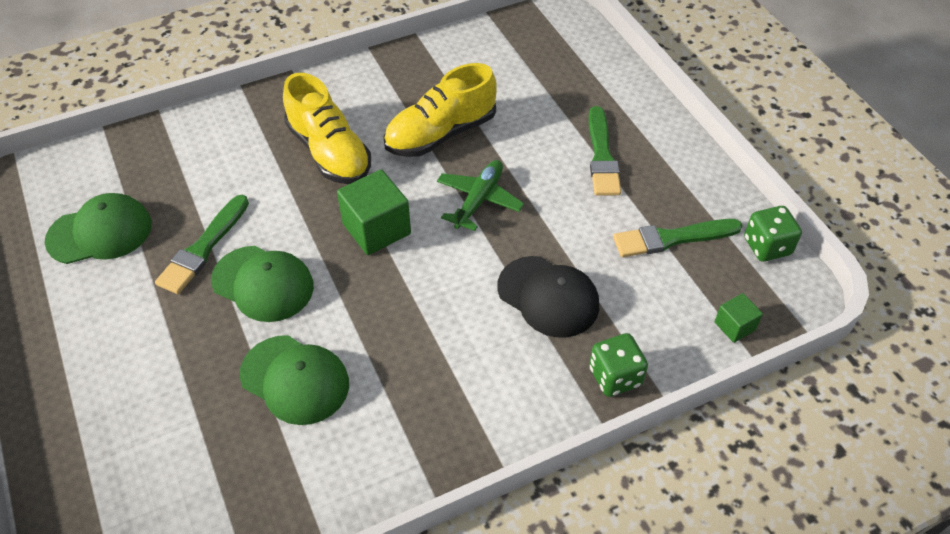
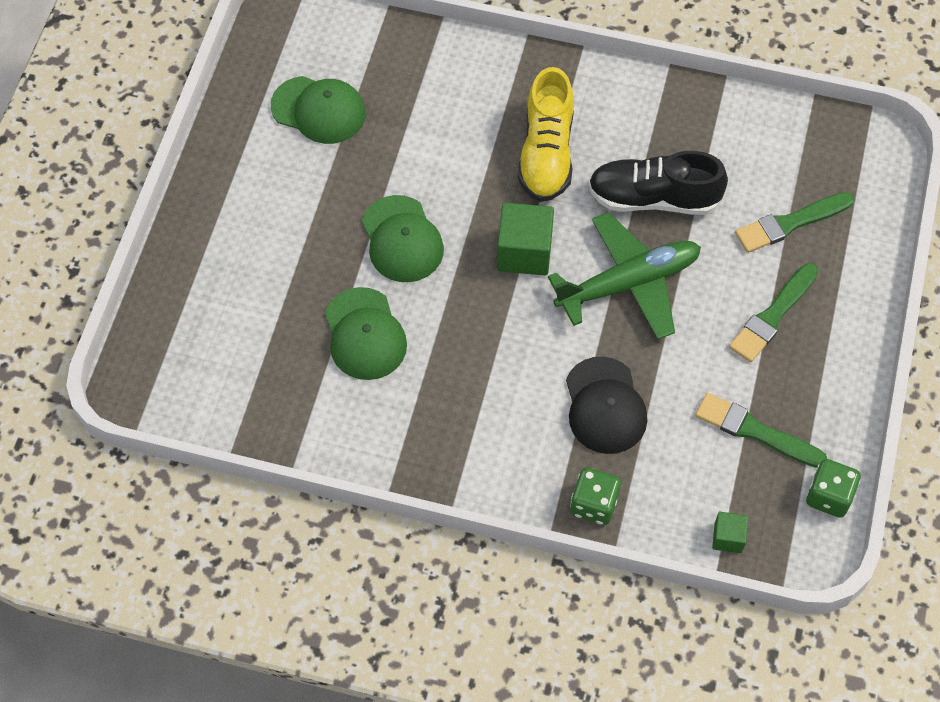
camera: 40 degrees right, 10 degrees up
(203, 248) = (382, 177): green brush -> green brush (790, 223)
(441, 134) = (654, 198): yellow shoe -> black shoe
(479, 200) = (629, 283): green plane -> green plane, size x1.60

